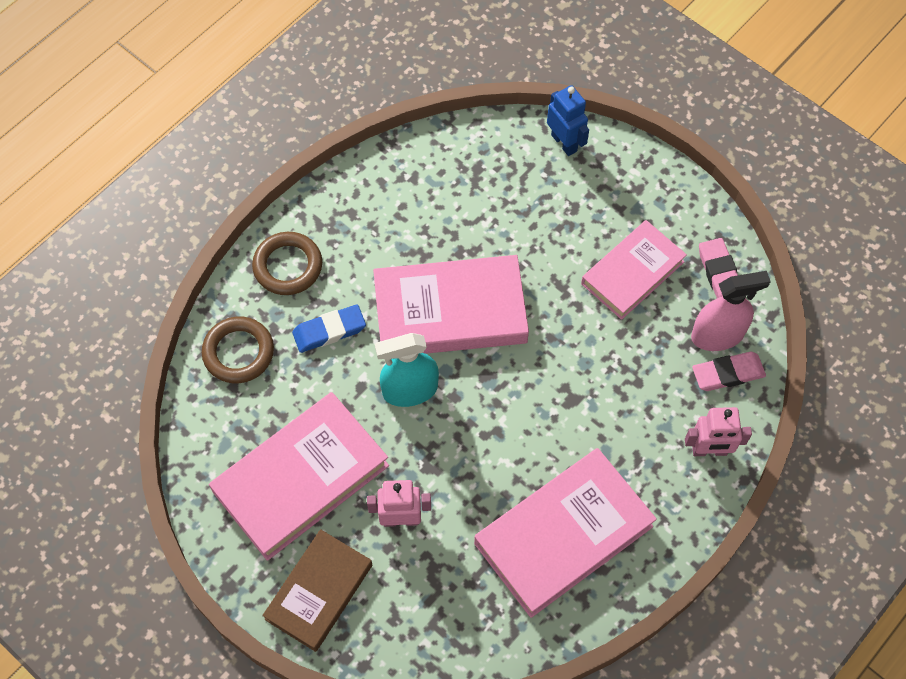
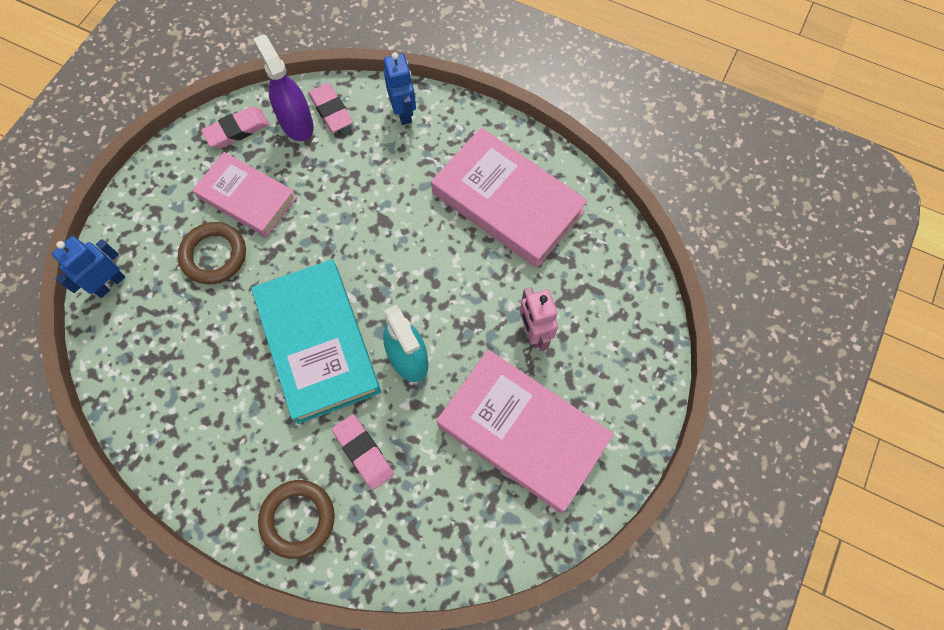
camera: 105 degrees left, 5 degrees up
(238, 352) = (408, 538): brown ring -> brown ring (214, 255)
(319, 592) = (621, 383): brown book -> none
(329, 331) = (363, 452): blue eraser -> pink eraser
(450, 312) = (318, 343): pink book -> turquoise book
(709, 450) = (404, 112): pink robot -> blue robot
(717, 335) = (296, 123): pink spray bottle -> purple spray bottle

